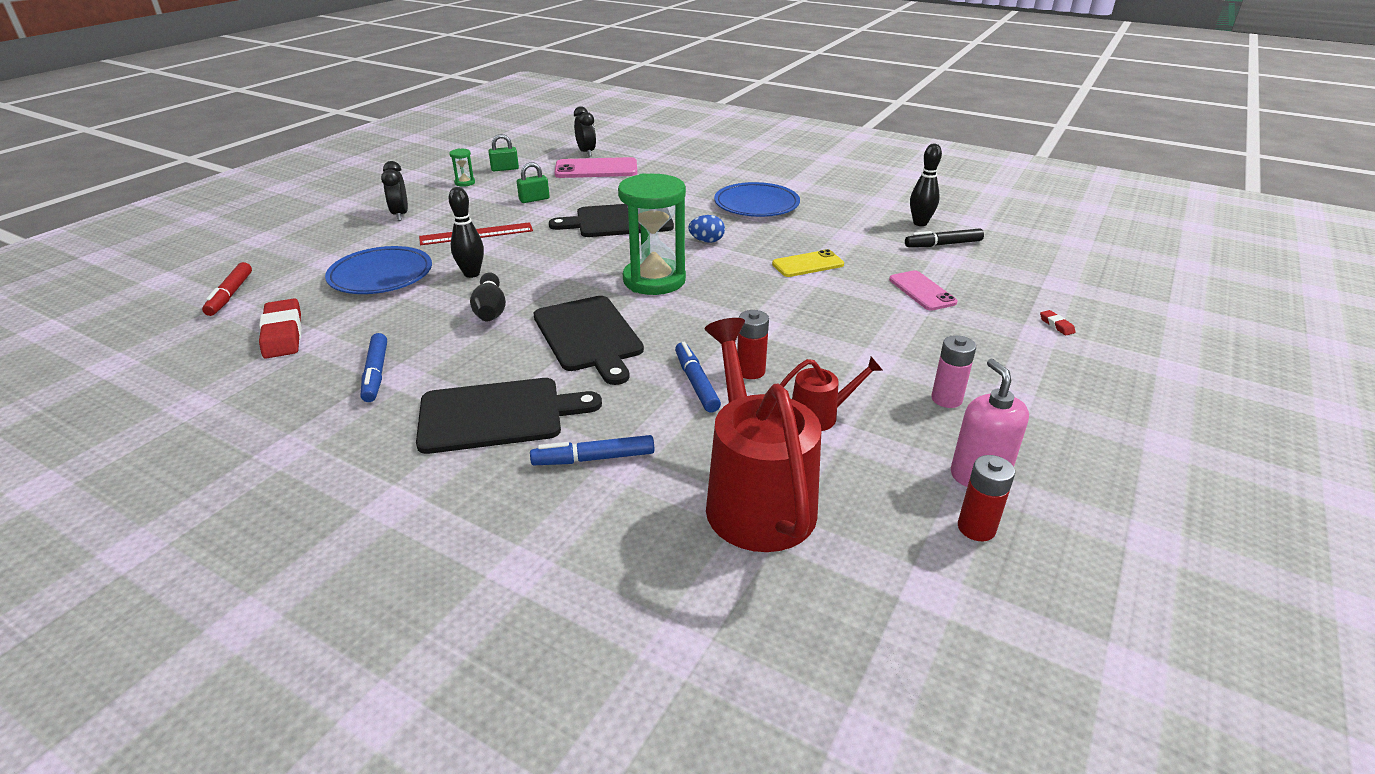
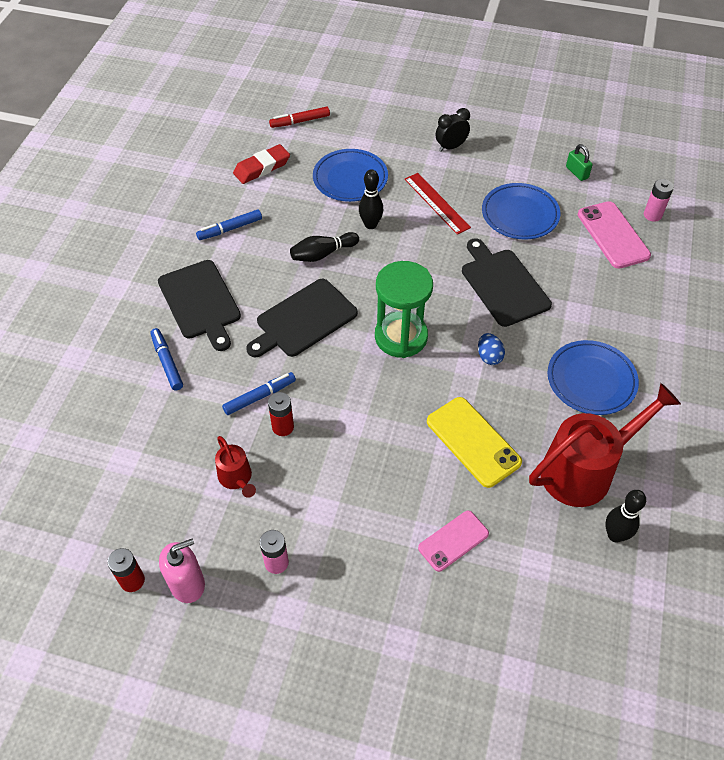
camera: 75 degrees right, 20 degrees up
(465, 183) = (532, 159): green hourglass -> none
(534, 199) = (520, 214): green padlock -> blue plate
(586, 152) = (652, 215): black clock -> pink battery
(754, 496) = (145, 452): red watering can -> red watering can (585, 469)
(808, 264) = (473, 442): yellow phone -> yellow phone, size x1.53
(943, 244) = (568, 559): black marker -> none
(1056, 325) = (424, 660): red eraser -> none

